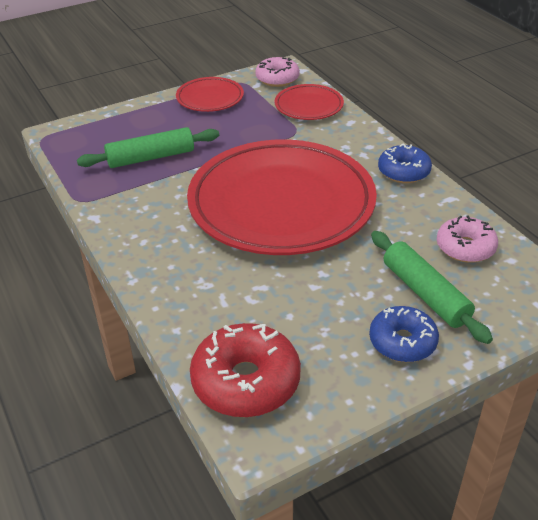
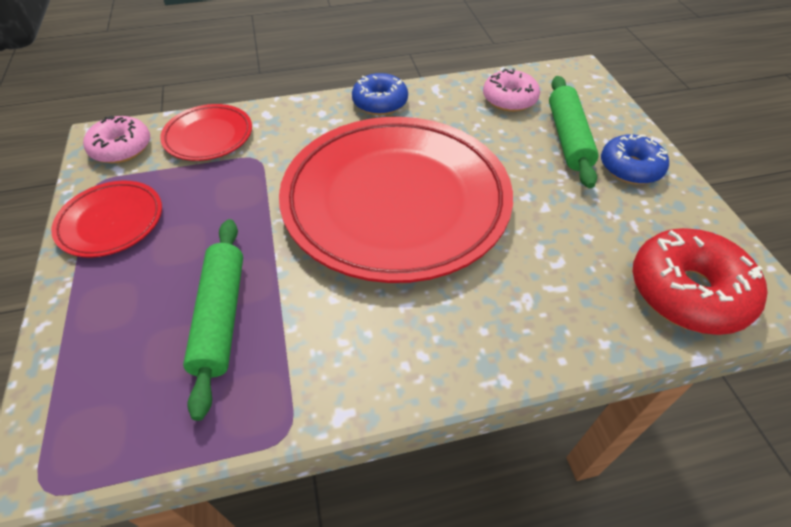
camera: 75 degrees left, 10 degrees up
(425, 294) = (568, 138): green rolling pin -> green rolling pin turned 75 degrees counterclockwise

